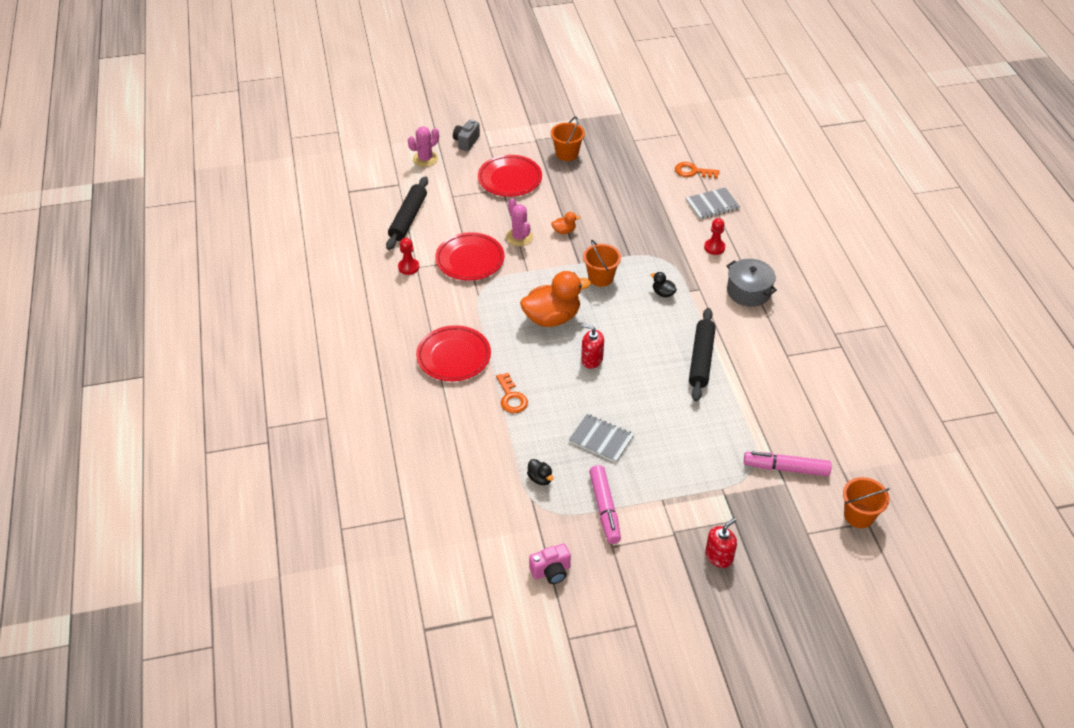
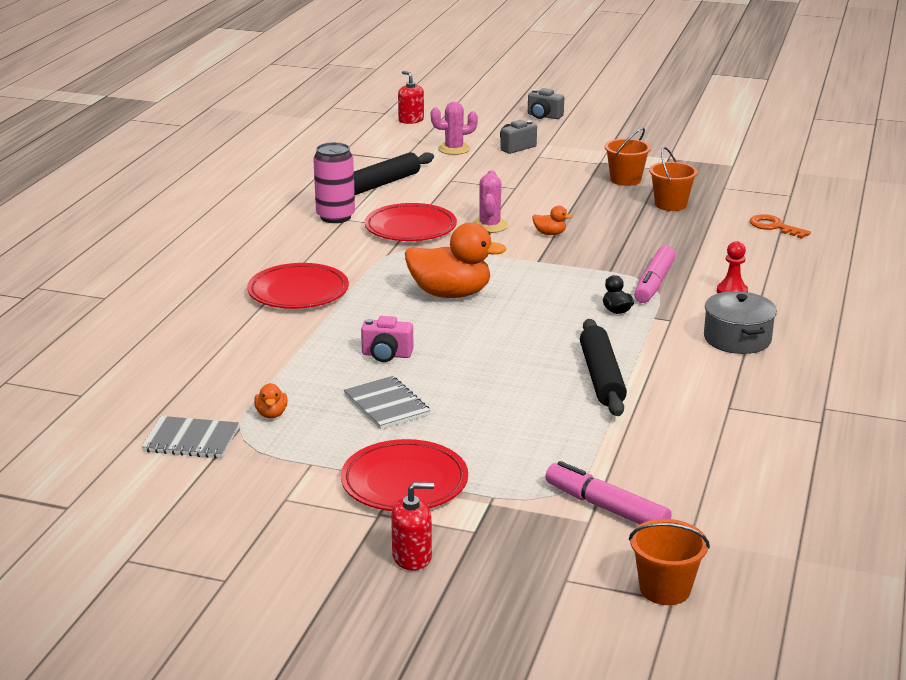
camera: 30 degrees right, 20 degrees down
(408, 267) = (335, 217): red pawn -> pink can
(456, 98) = (544, 116): none -> grey camera
(510, 179) = (532, 183): red plate -> red plate (404, 482)
(511, 397) = (323, 340): orange key -> none
(540, 478) = (271, 414): black duck -> orange duck
(551, 571) = (183, 494): pink camera -> pink camera (386, 355)
(592, 359) = (458, 338): red soap dispenser -> red soap dispenser (411, 120)
(600, 278) = (550, 279): orange bucket -> orange bucket (670, 204)
(605, 508) = (317, 464): pink marker -> pink marker (654, 283)
(701, 359) = (601, 377): black rolling pin -> black rolling pin turned 45 degrees counterclockwise
(712, 205) = (770, 258): grey notebook -> grey notebook (191, 440)

